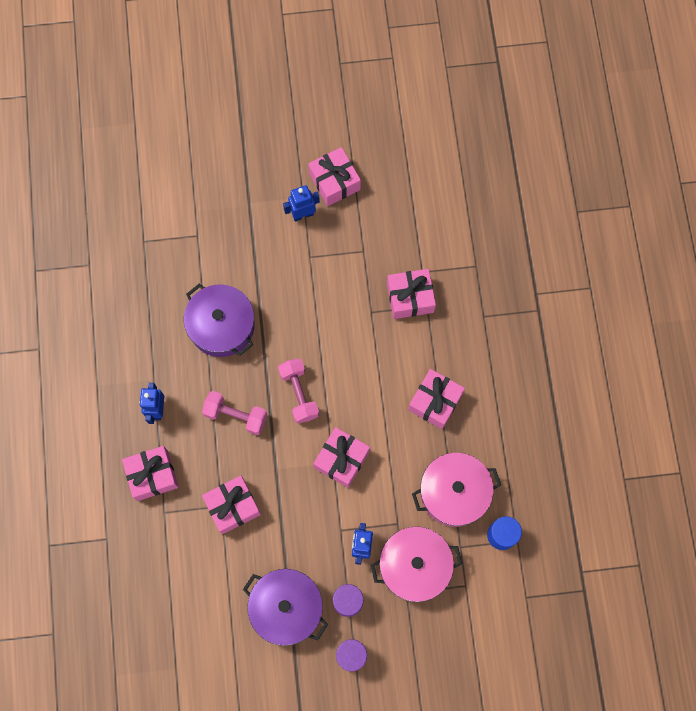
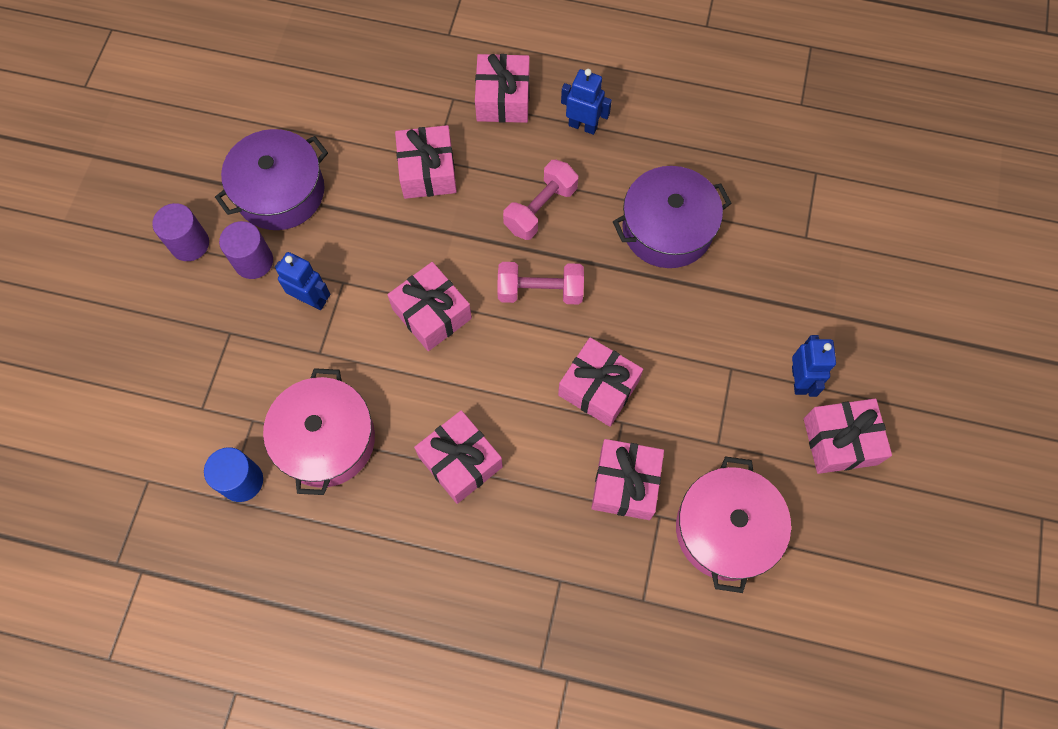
camera: 110 degrees right, 5 degrees down
(354, 333) = (598, 388): none -> pink gift
(414, 566) = (257, 354): pink pot -> pink pot (726, 529)

